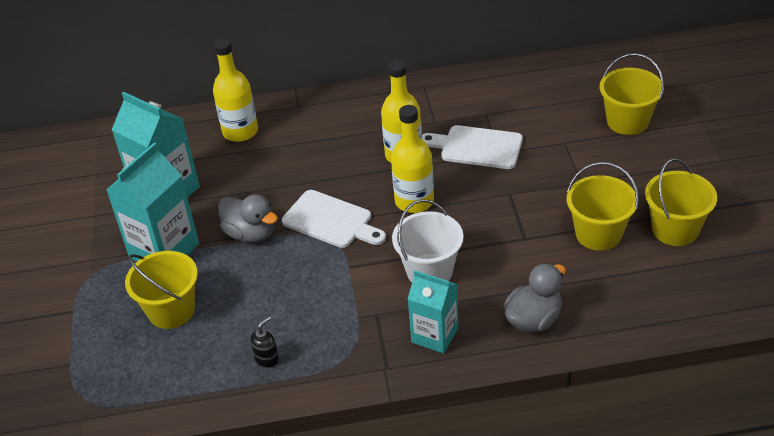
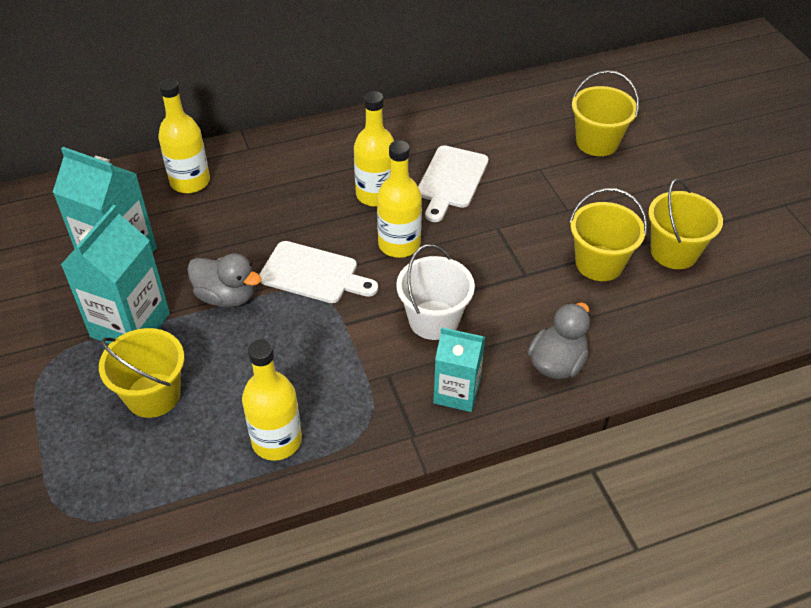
camera: 15 degrees left, 5 degrees up
(267, 359) = (276, 440): black soap dispenser -> yellow bottle
(477, 147) = (451, 180): white cutting board -> white cutting board turned 75 degrees counterclockwise

